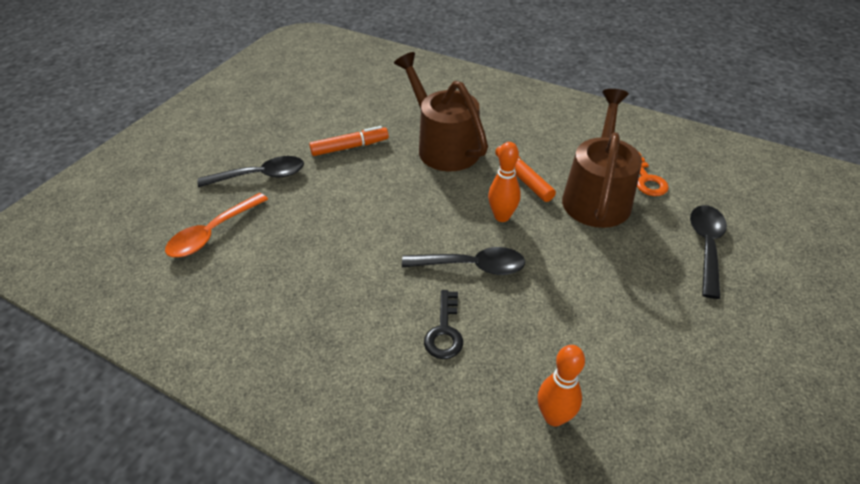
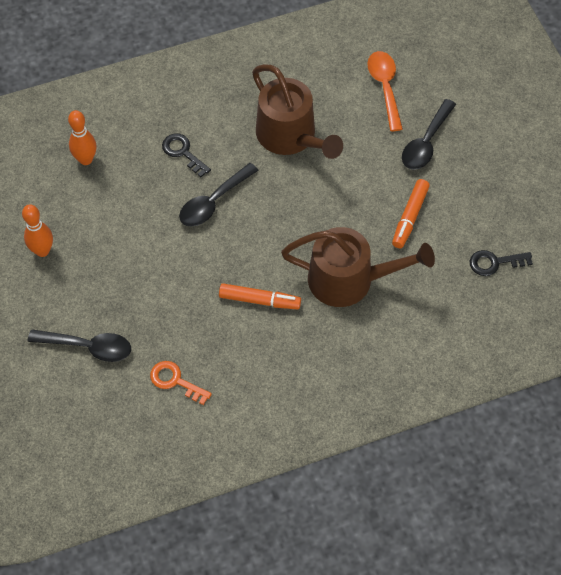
camera: 130 degrees right, 15 degrees up
(345, 94) = (495, 262): none -> black key
(502, 216) = (236, 254): orange bowling pin -> orange bowling pin (42, 251)
(597, 196) = (194, 330): brown watering can -> brown watering can (290, 136)
(706, 246) = (88, 347): black spoon -> black spoon turned 45 degrees counterclockwise

